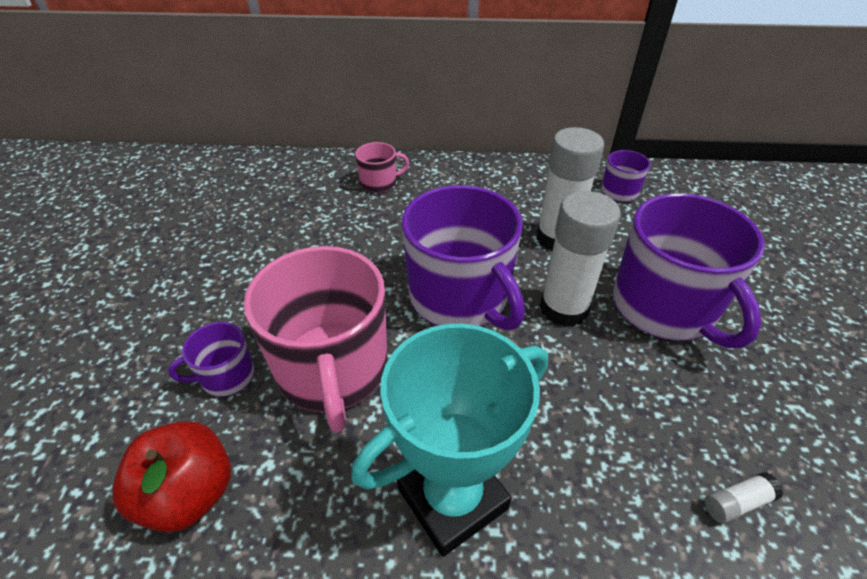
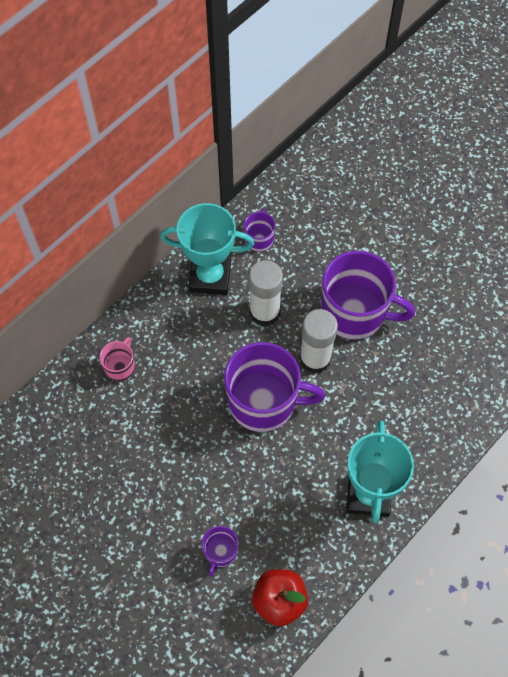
camera: 50 degrees left, 20 degrees up
(333, 370) = (259, 498): pink mug -> none
(537, 185) = (210, 277): none -> turquoise trophy
(737, 503) = (456, 390): white glue stick -> none

